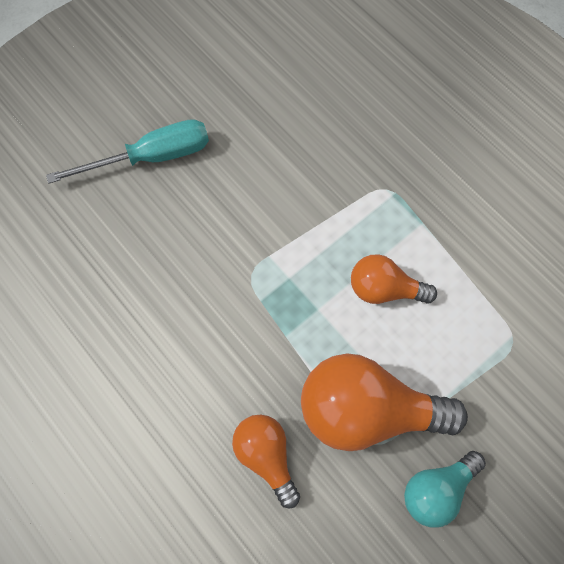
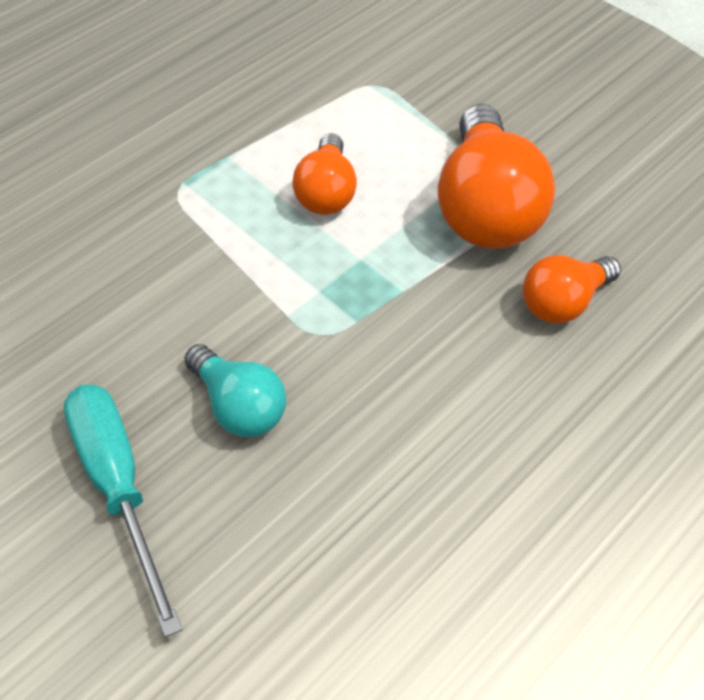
camera: 100 degrees left, 15 degrees down
(437, 490) = (557, 150): turquoise light bulb -> turquoise light bulb (238, 406)

